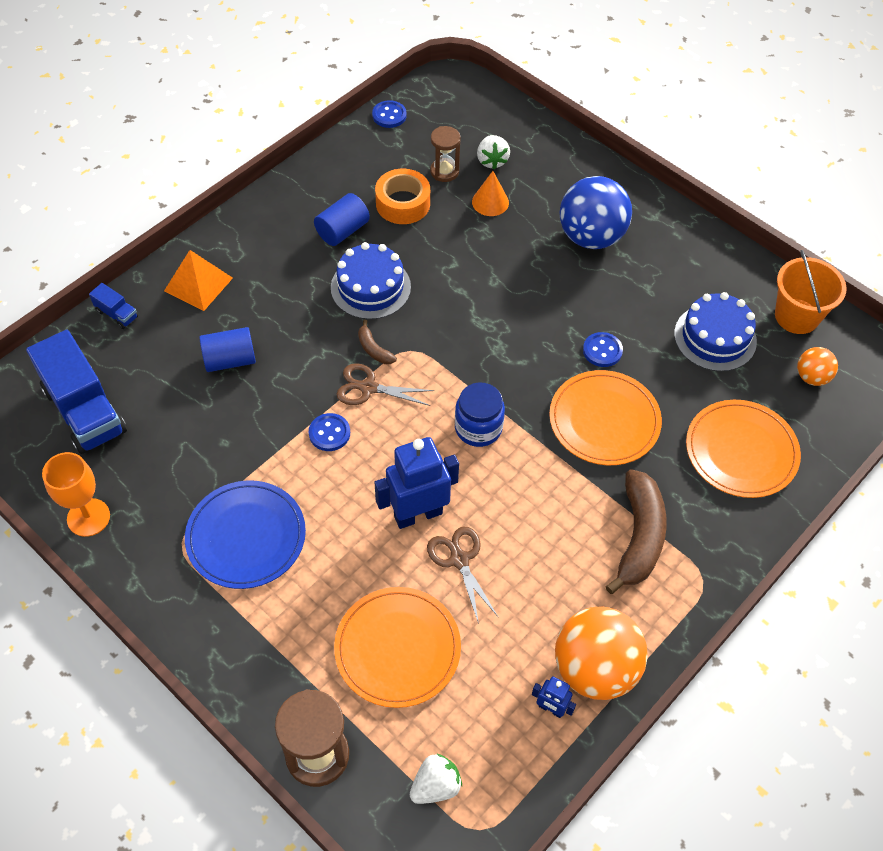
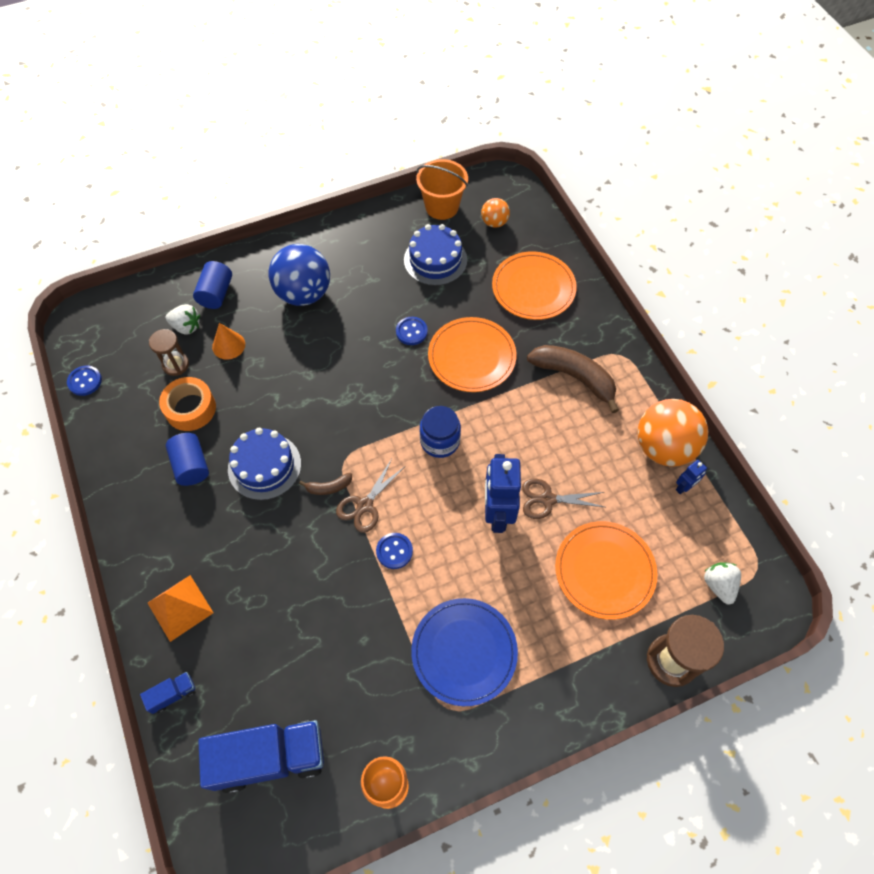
camera: 65 degrees left, 5 degrees up
(230, 360) = (280, 607): blue cylinder -> blue cylinder (216, 294)

